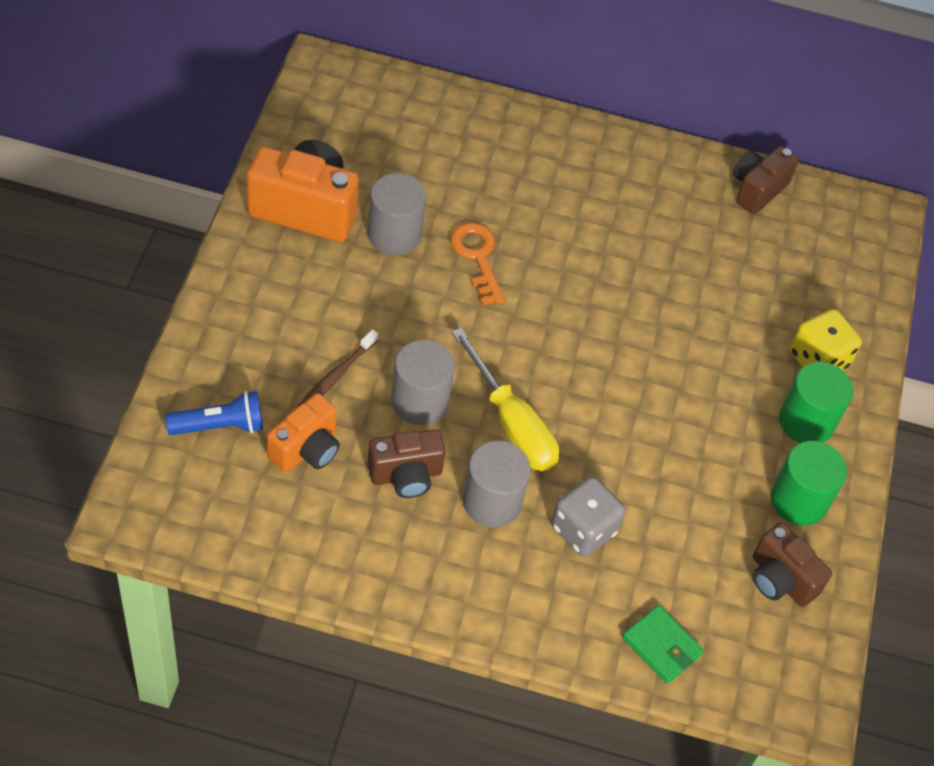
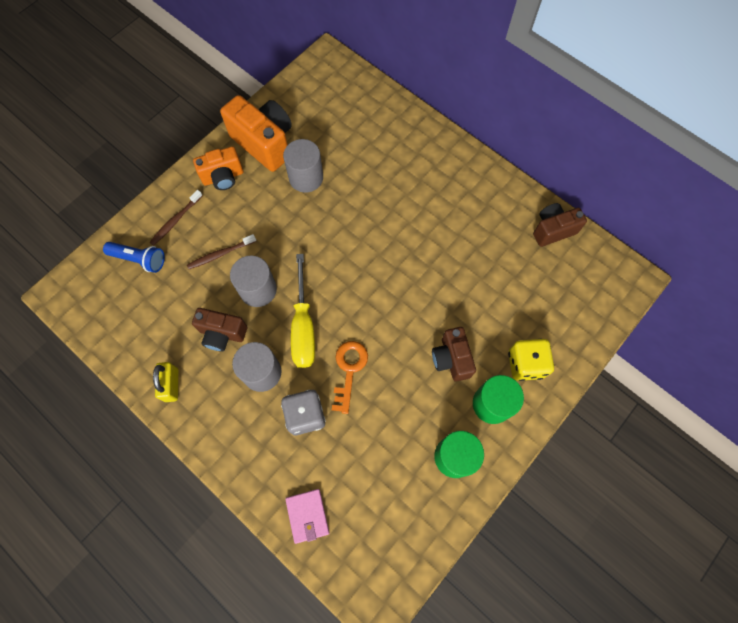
camera: 35 degrees right, 15 degrees up
(241, 355) = (176, 220): none -> brown toothbrush
(306, 449) = (177, 293): orange camera -> orange camera (223, 177)
(376, 567) = (171, 385): none -> yellow padlock
(477, 257) = (346, 210): orange key -> orange key (349, 370)
(661, 646) = (307, 515): green wallet -> pink wallet
(780, 579) = (410, 506): brown camera -> brown camera (451, 359)

